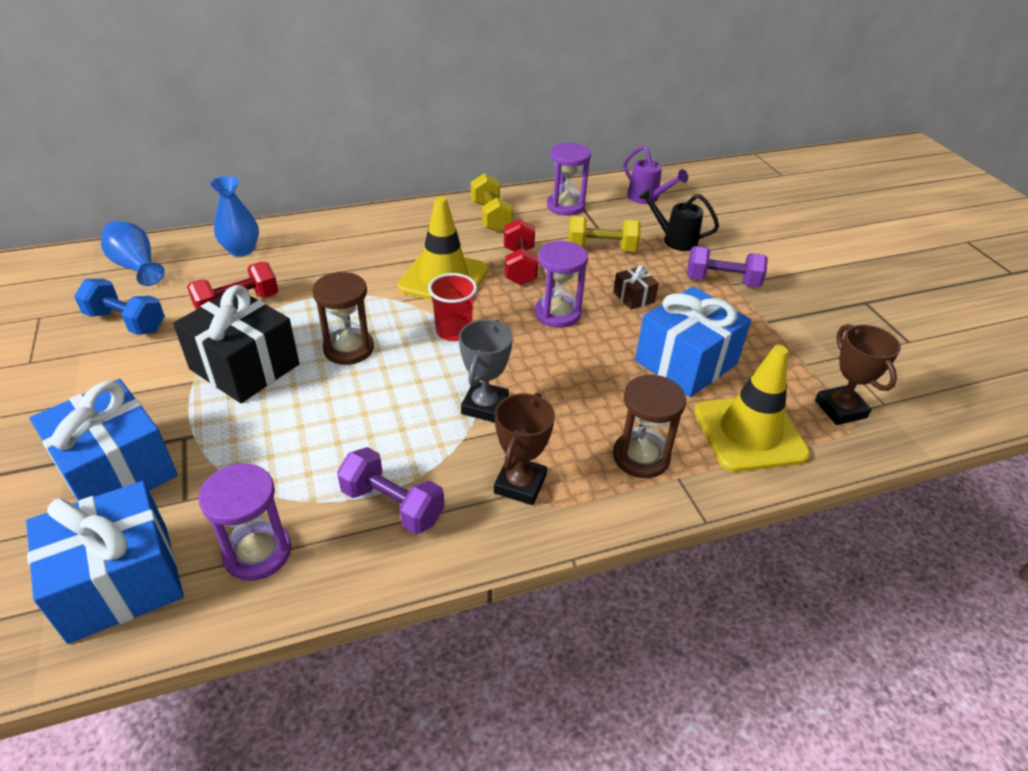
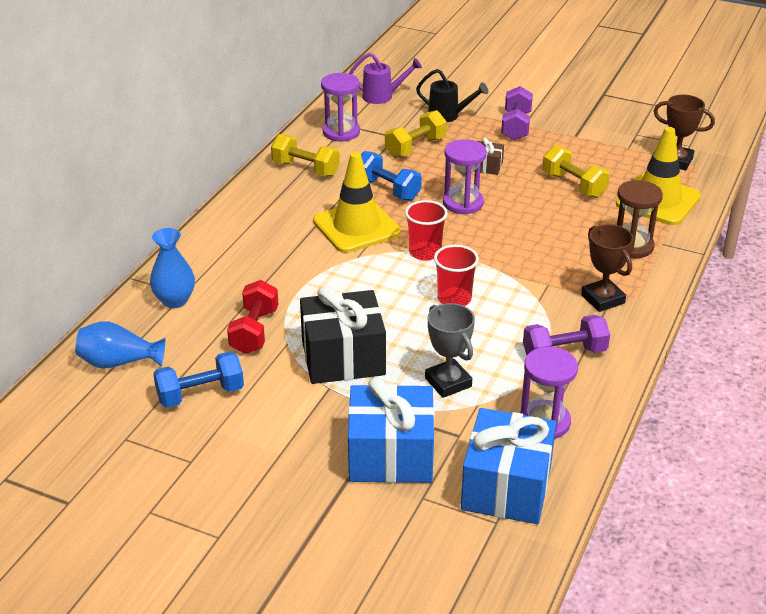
camera: 45 degrees left, 5 degrees down
(348, 349) = (384, 304): brown hourglass -> none
(402, 384) = (454, 299): none -> red cup
(484, 406) = (518, 277): grey trophy -> grey trophy (448, 382)
(519, 266) = (387, 189): red dumbbell -> blue dumbbell
(675, 240) = (448, 116): black watering can -> black watering can turned 135 degrees counterclockwise
(686, 362) = (574, 185): blue gift -> yellow dumbbell
(722, 281) = (516, 126): purple dumbbell -> purple dumbbell turned 45 degrees counterclockwise

